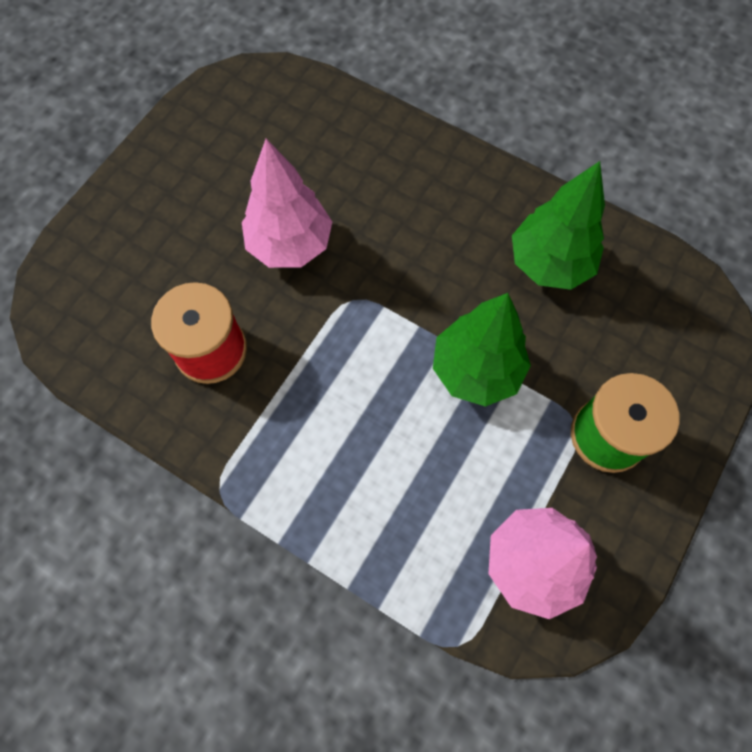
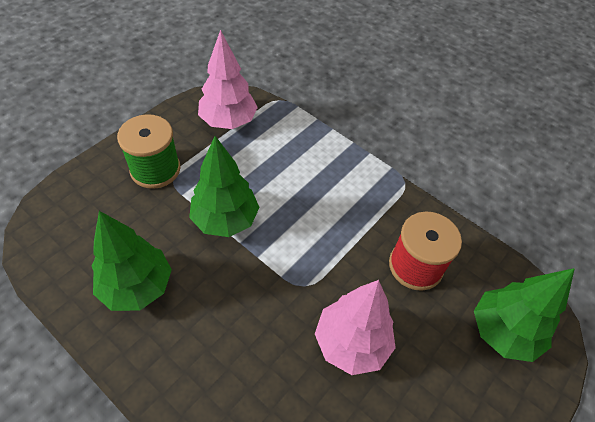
camera: 175 degrees left, 15 degrees down
(111, 285) = (502, 332): none -> green tree

